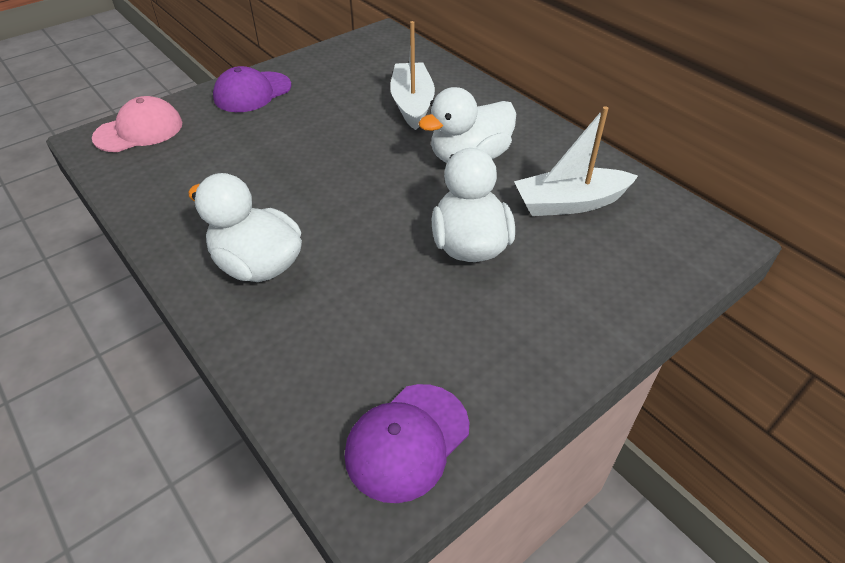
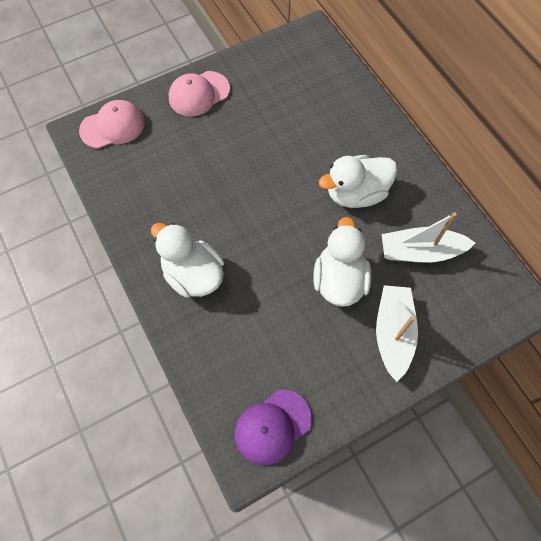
camera: 10 degrees right, 20 degrees up
(252, 92) = (199, 94): purple cap -> pink cap
(412, 104) = (322, 126): white boat -> white boat (393, 333)

